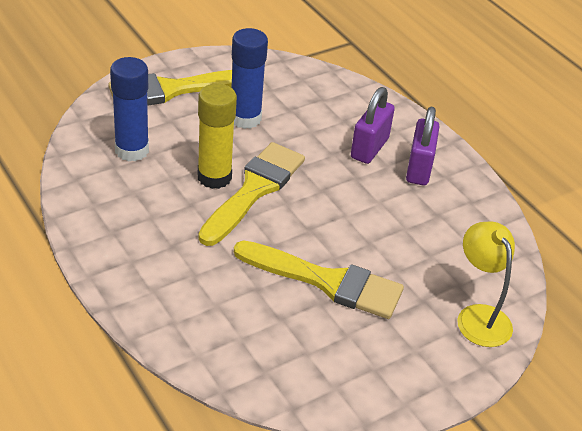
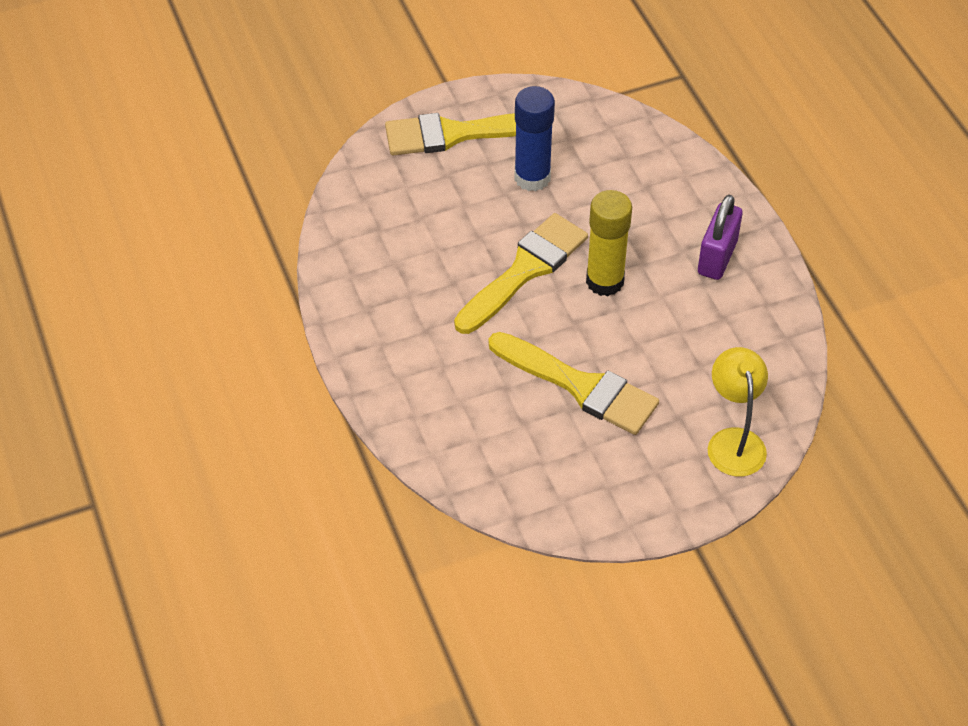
camera: 15 degrees right, 10 degrees up
(132, 150) = (400, 211): blue glue stick -> none
(214, 177) = (484, 251): yellow glue stick -> yellow glue stick (605, 281)
(369, 148) = (666, 226): purple padlock -> none

